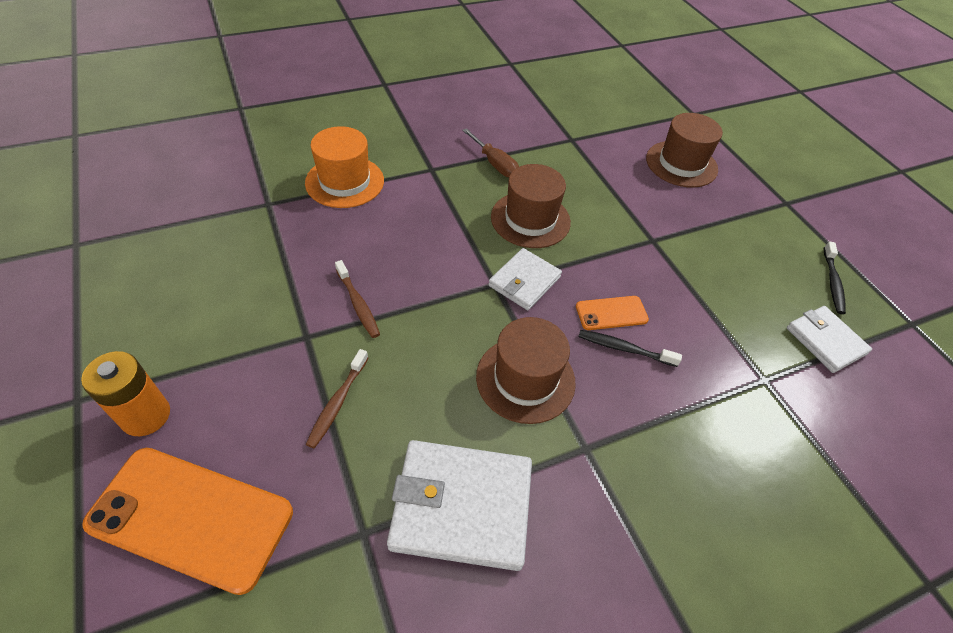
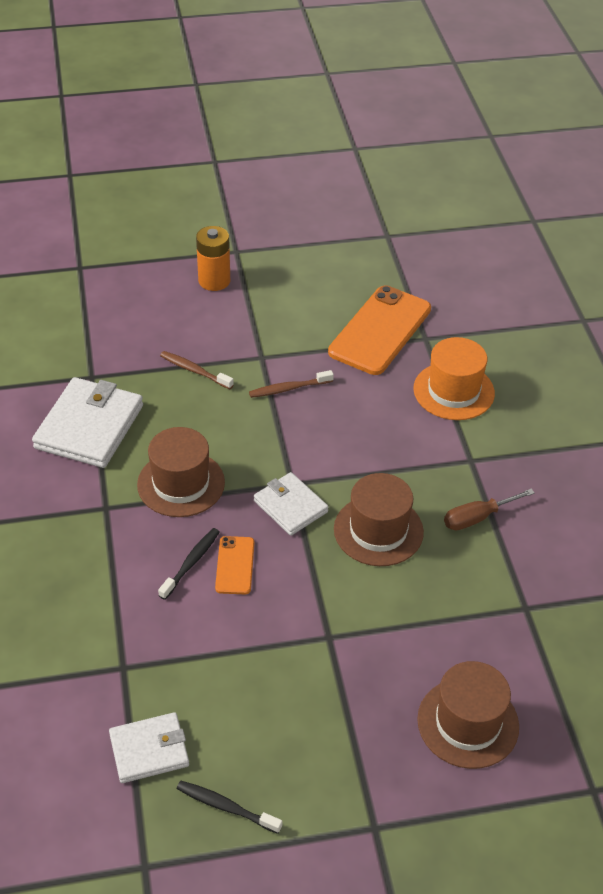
camera: 105 degrees right, 5 degrees down
(191, 518) = (133, 303): orange phone -> orange phone (380, 330)

